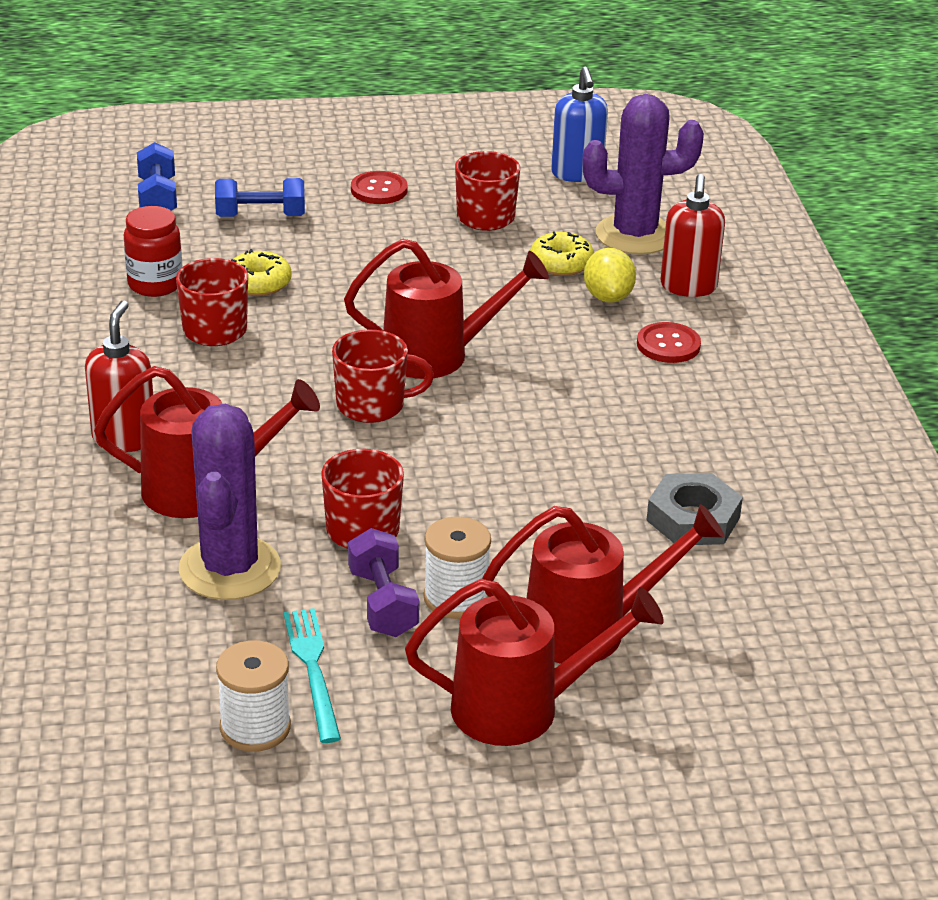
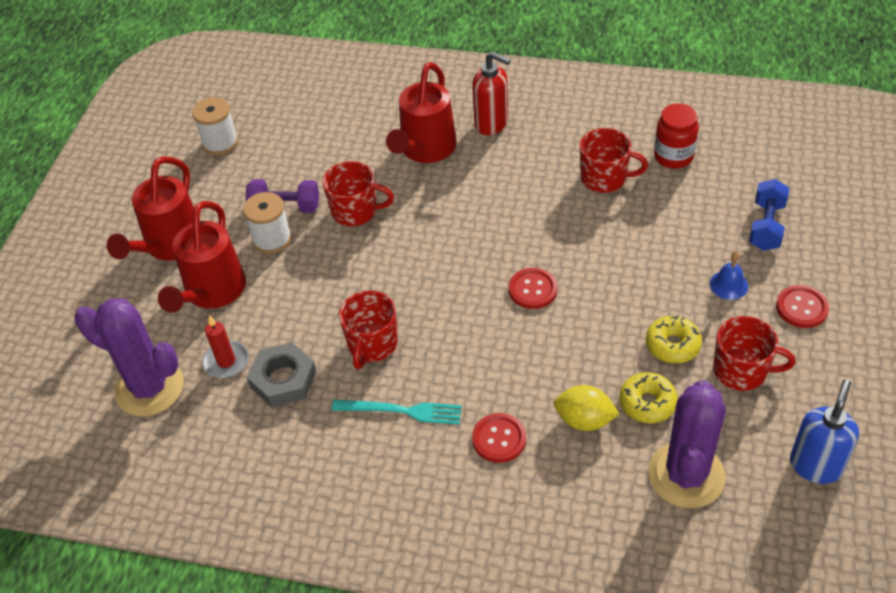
camera: 115 degrees right, 15 degrees up
(157, 198) = (805, 172): blue dumbbell -> none
(230, 568) = (348, 151): purple cactus -> purple cactus (149, 388)
(258, 283) = (661, 209): yellow donut -> yellow donut (672, 345)
(312, 669) = (249, 170): turquoise fork -> turquoise fork (402, 411)
(366, 232) = (728, 285): none -> blue bell
(372, 405) = (483, 241): red mug -> red mug (372, 344)
(438, 355) = (533, 289): red watering can -> red button
(577, 174) = (815, 465): blue soap dispenser -> blue soap dispenser turned 105 degrees clockwise
(688, 287) = (584, 486): red soap dispenser -> none
(697, 578) = (226, 361): none -> red candle

